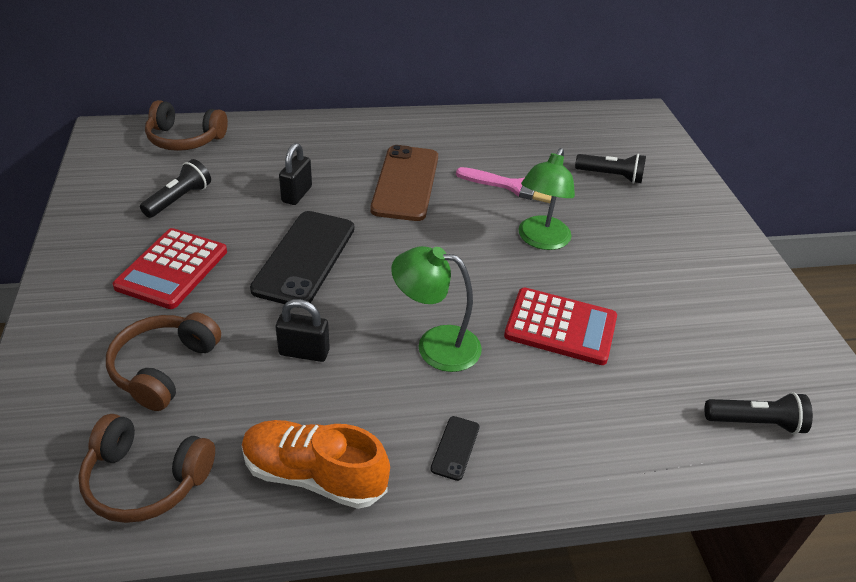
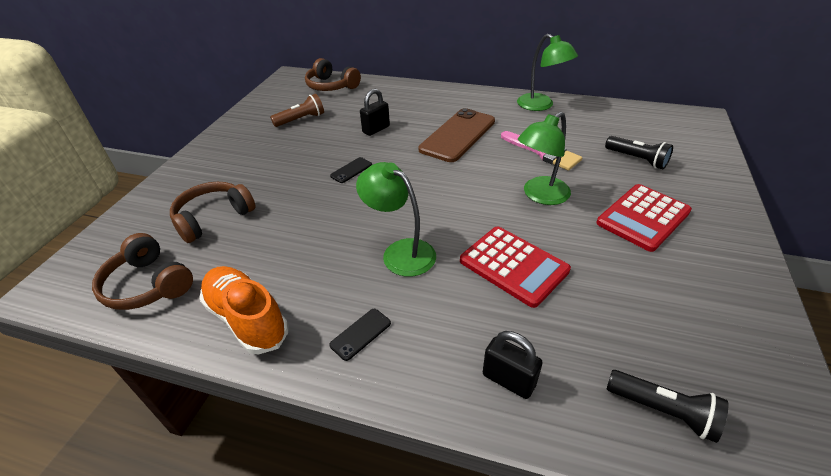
camera: 30 degrees right, 0 degrees up
(172, 269) = (265, 159): red calculator -> red calculator (643, 217)
(179, 199) = (301, 119): black flashlight -> brown flashlight
(304, 352) = (304, 231): black padlock -> black padlock (508, 380)
(305, 258) = (351, 170): black phone -> black phone, size x0.42
(477, 125) = (541, 105): none -> green lamp

